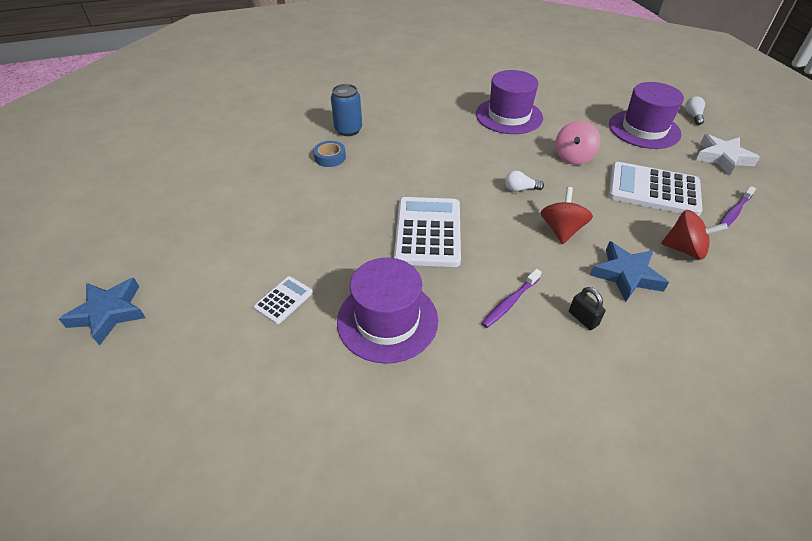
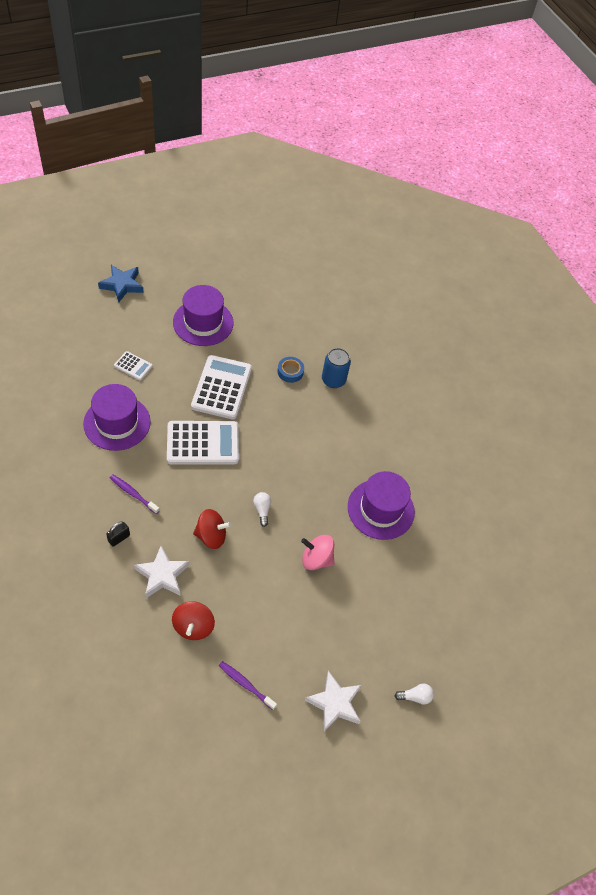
camera: 75 degrees right, 10 degrees up
(626, 275) = (162, 575): blue star -> white star
(644, 129) = (378, 636): purple hat -> purple hat (203, 322)
(653, 190) = (272, 620): white calculator -> white calculator (222, 387)

